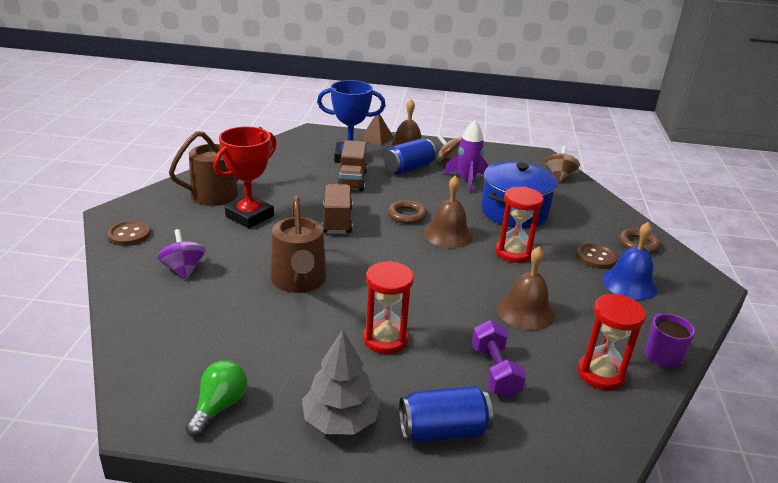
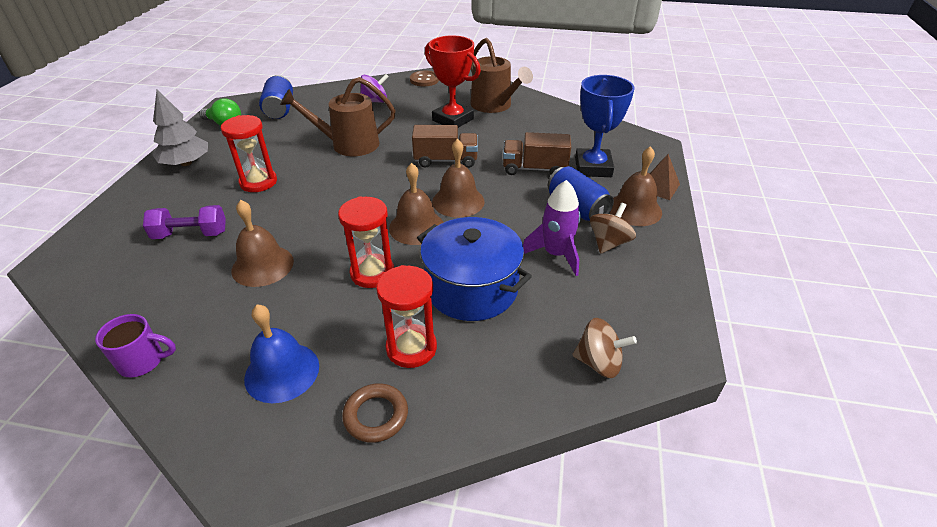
camera: 95 degrees right, 10 degrees up
(407, 215) = (458, 201): brown ring -> brown bell
(443, 431) = (147, 203): blue can -> blue can (280, 109)
(596, 257) = (349, 351): brown button -> none
(600, 374) = (148, 302): red hourglass -> red hourglass (411, 348)

